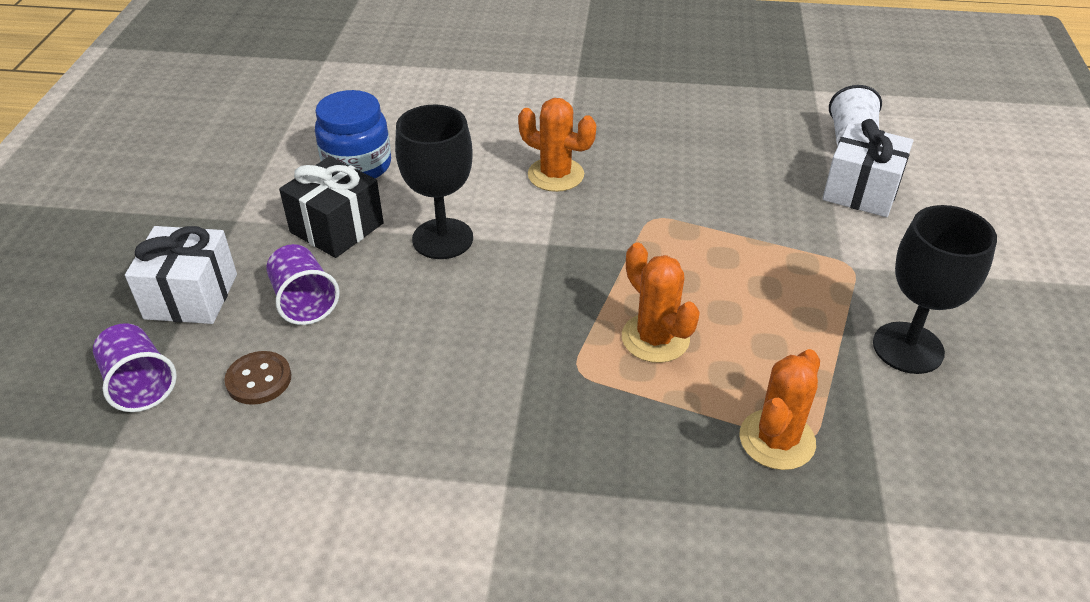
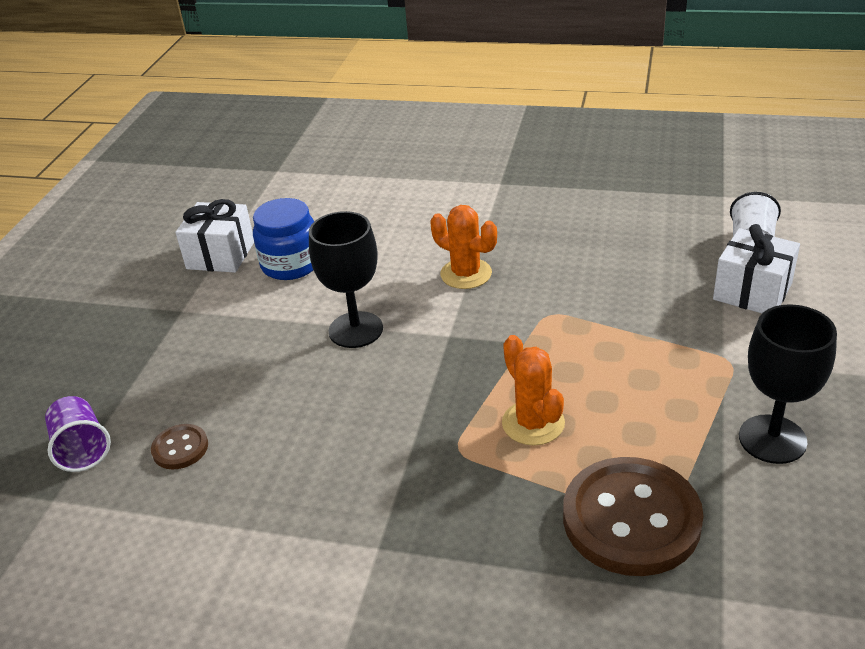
camera: 10 degrees right, 5 degrees down
(191, 296) = (134, 375): white gift -> white gift (221, 255)
(304, 301) = (228, 382): purple cup -> none
(337, 228) = (265, 319): black gift -> none
(777, 440) = (631, 519): orange cactus -> brown button

